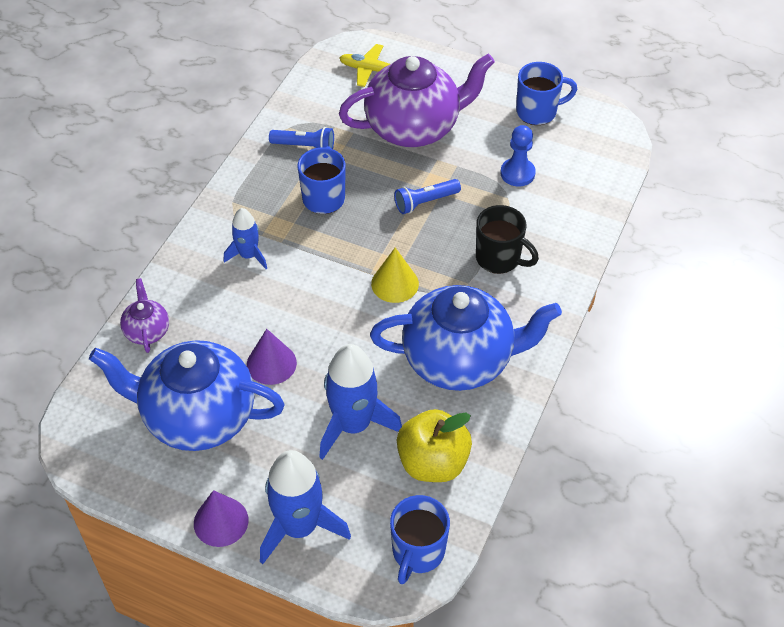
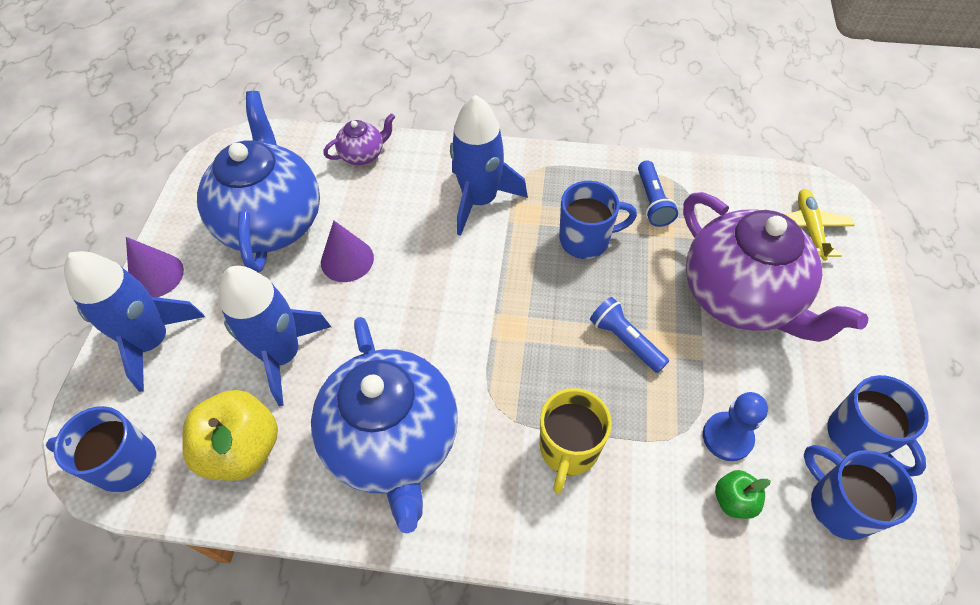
camera: 75 degrees right, 5 degrees up
(248, 255) = (480, 200): blue rocket -> blue rocket, size x1.75
(395, 283) = (487, 342): yellow cone -> none
(499, 259) = (568, 449): black mug -> yellow mug
(560, 185) = (734, 500): none -> green apple
(577, 138) = (839, 505): none -> blue mug

